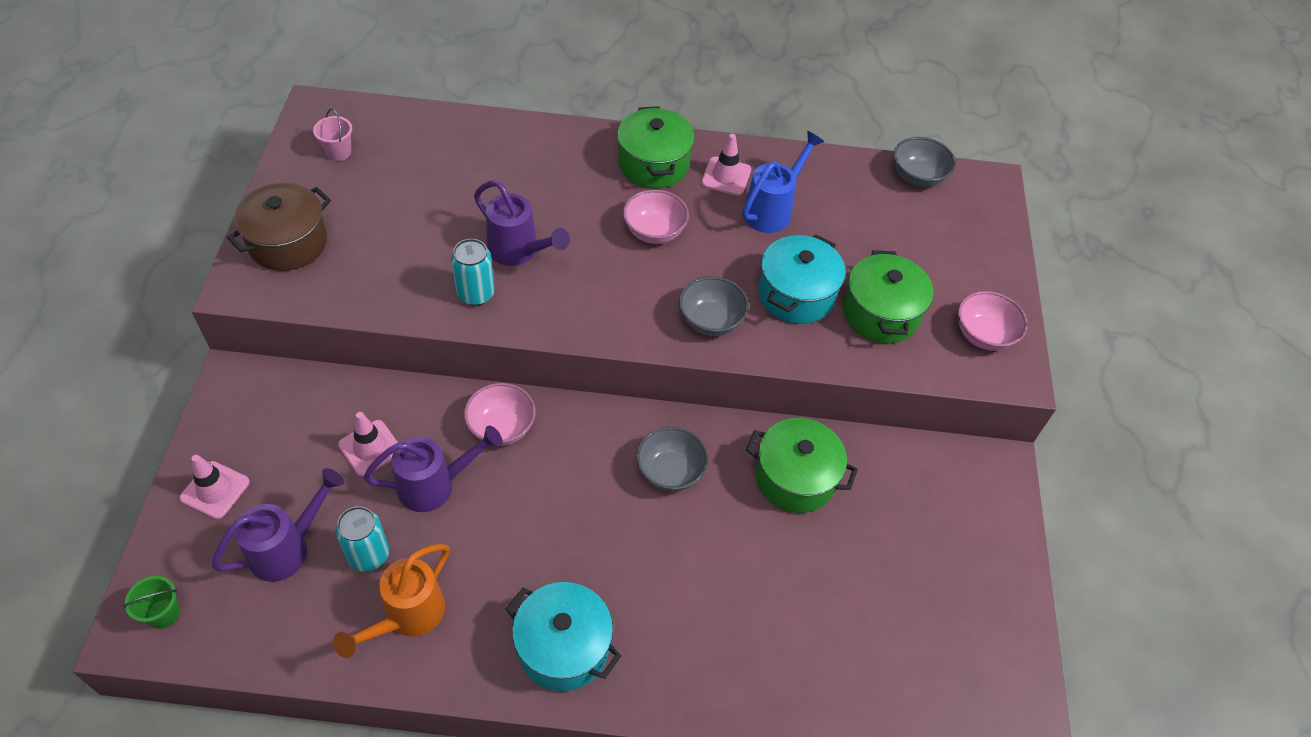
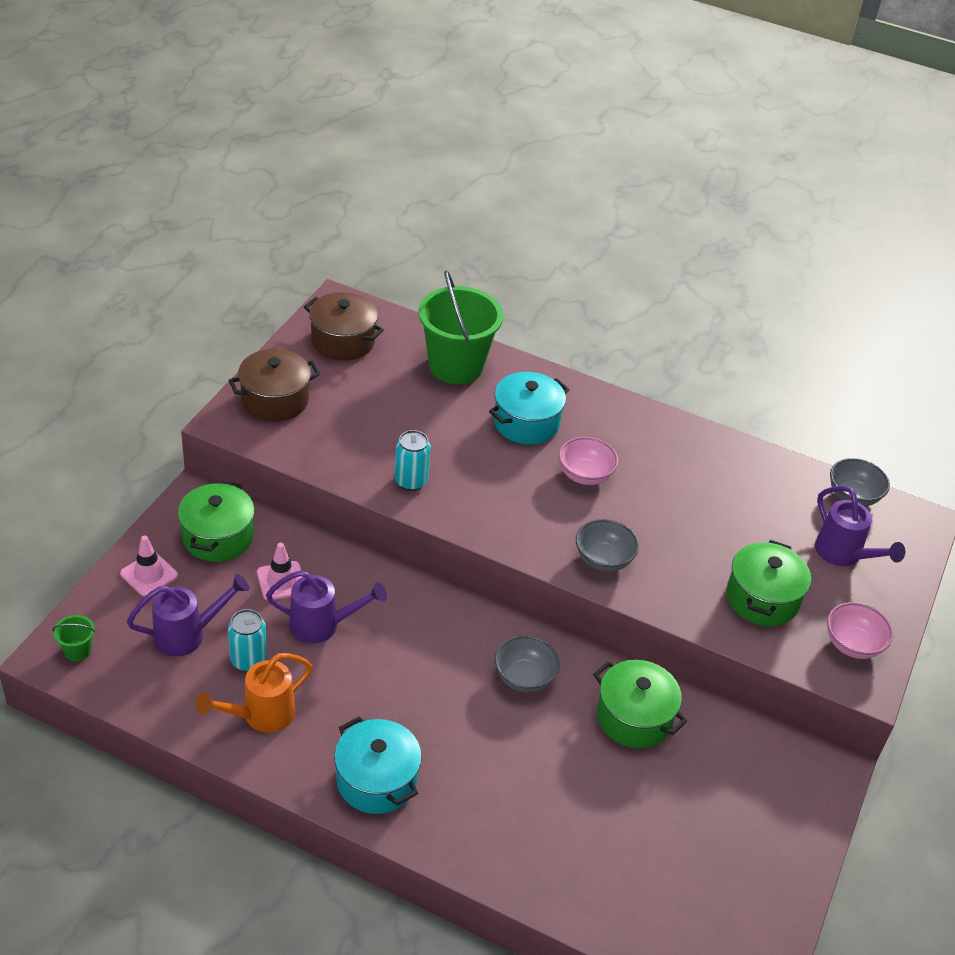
camera: 20 degrees right, 10 degrees down
(338, 152) = (343, 341): pink bucket -> brown pot
(472, 147) = (456, 366): none -> green bucket
(501, 428) = (394, 599): pink bowl -> none
(519, 252) = (460, 459): purple watering can -> purple watering can (843, 555)
(653, 164) = (608, 420): green pot -> green pot (218, 537)
(726, 176) = (670, 448): pink traffic cone -> none
(772, 210) = (701, 486): blue watering can -> none
(796, 295) = (690, 561): turquoise pot -> turquoise pot (526, 423)

